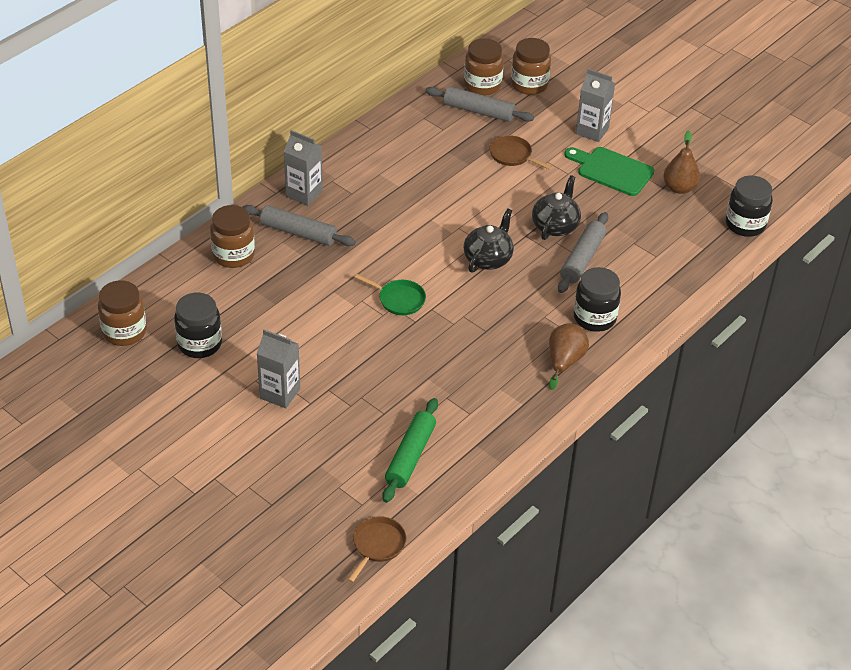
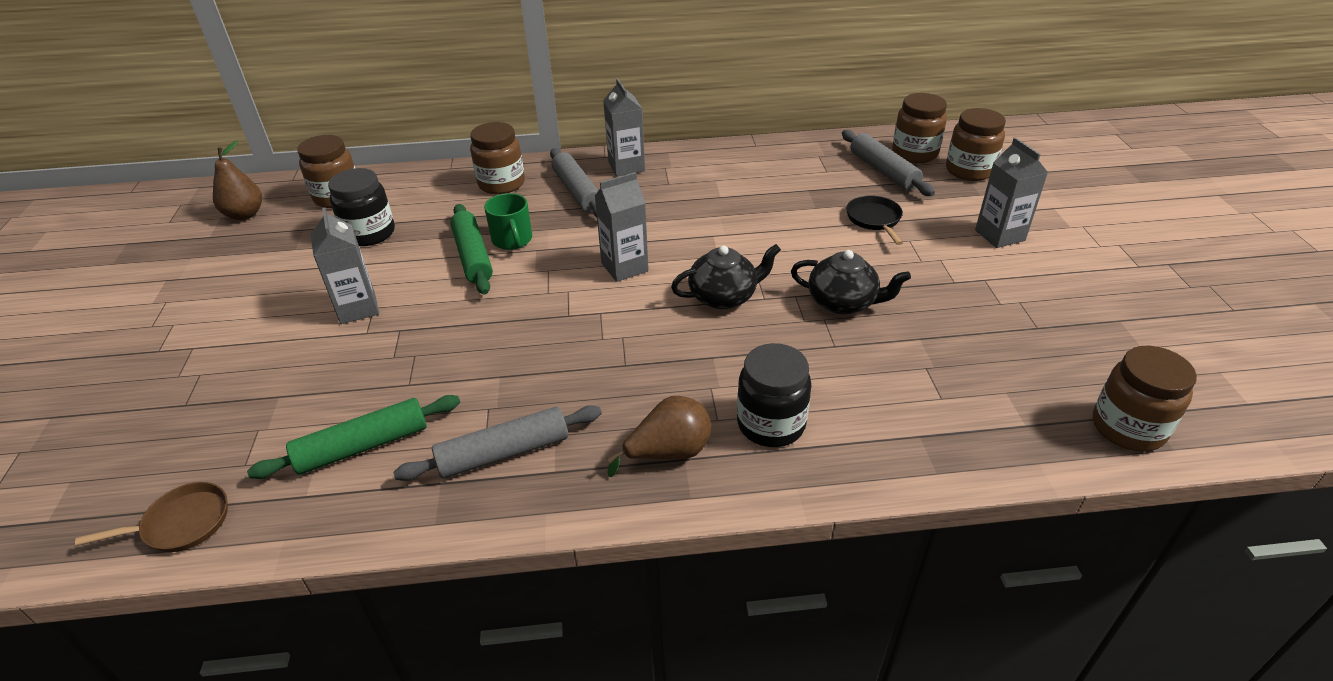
camera: 45 degrees right, 5 degrees down
(299, 318) = (473, 256): none -> green rolling pin
(308, 293) = (512, 240): none -> green mug
(399, 299) = (582, 287): green pan -> none
(406, 271) = (624, 267): none -> grey carton
(512, 155) = (874, 219): brown pan -> black pan
(555, 225) = (843, 302): black teapot -> black teapot turned 45 degrees clockwise
(582, 259) = (835, 351): grey rolling pin -> grey rolling pin (503, 453)
(612, 170) = (982, 281): green cutting board -> none
(679, 188) = (1061, 338): brown pear -> brown pear (245, 214)
(745, 224) = (1127, 428): black jar -> brown jar

